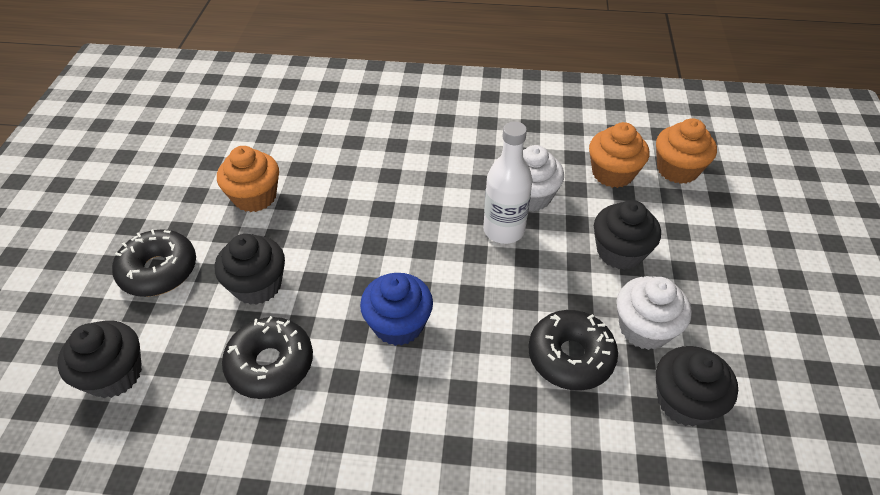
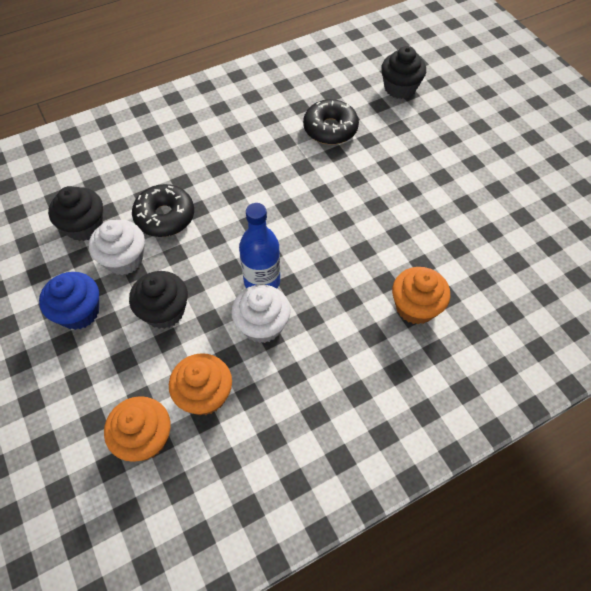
camera: 145 degrees right, 10 degrees up
(159, 271) = (448, 137): black donut -> none
(255, 197) = (457, 209): orange cupcake -> orange cupcake (415, 307)
(257, 285) = (384, 159): black cupcake -> none
(398, 324) = (281, 181): blue cupcake -> blue cupcake (79, 312)
(504, 230) = (262, 281): white bottle -> blue bottle

